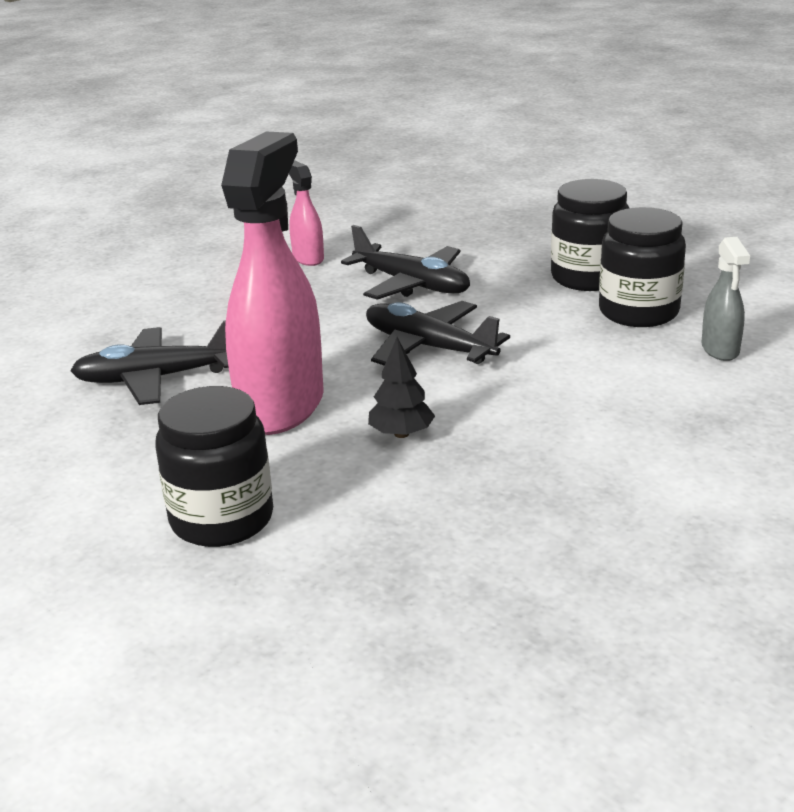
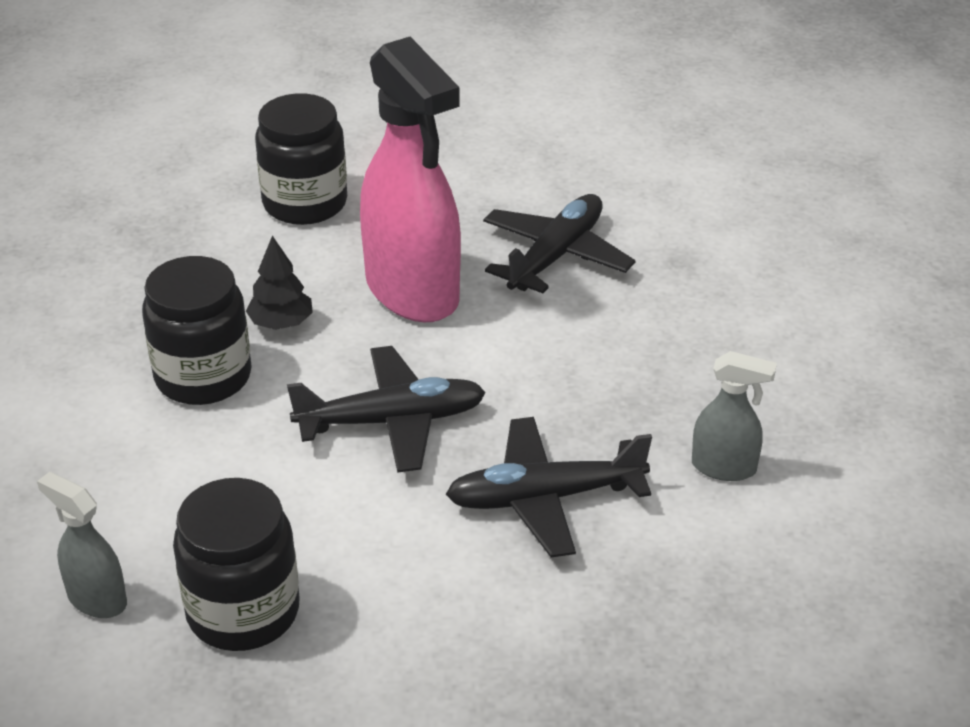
camera: 130 degrees right, 10 degrees up
(308, 258) = (724, 467): pink spray bottle -> grey spray bottle
(588, 278) = (370, 644): black jar -> black jar (203, 376)

